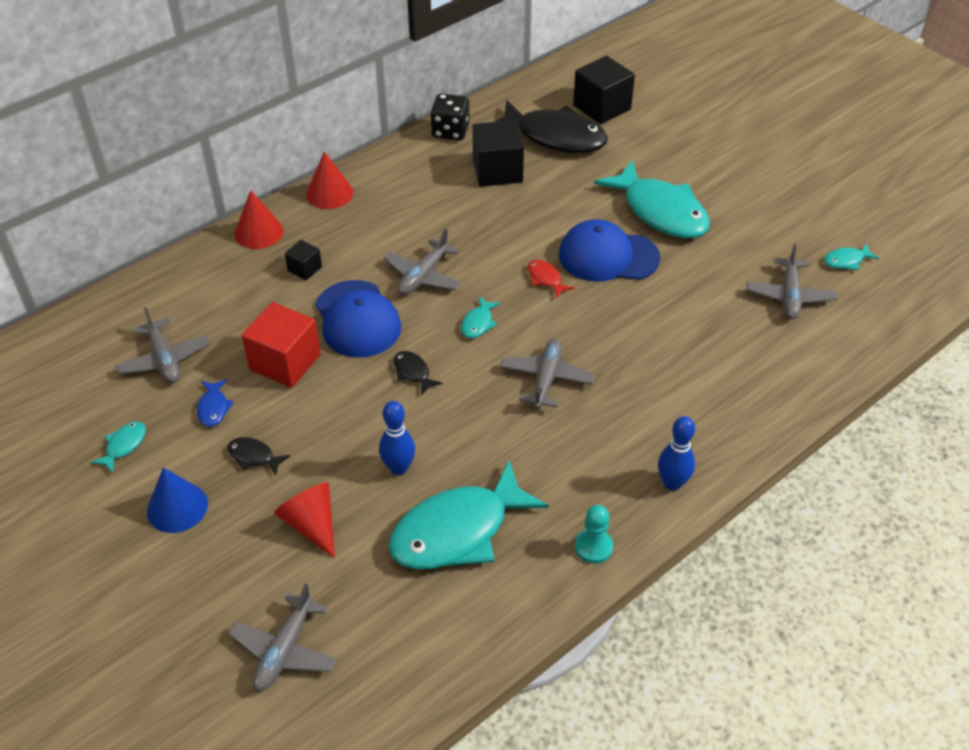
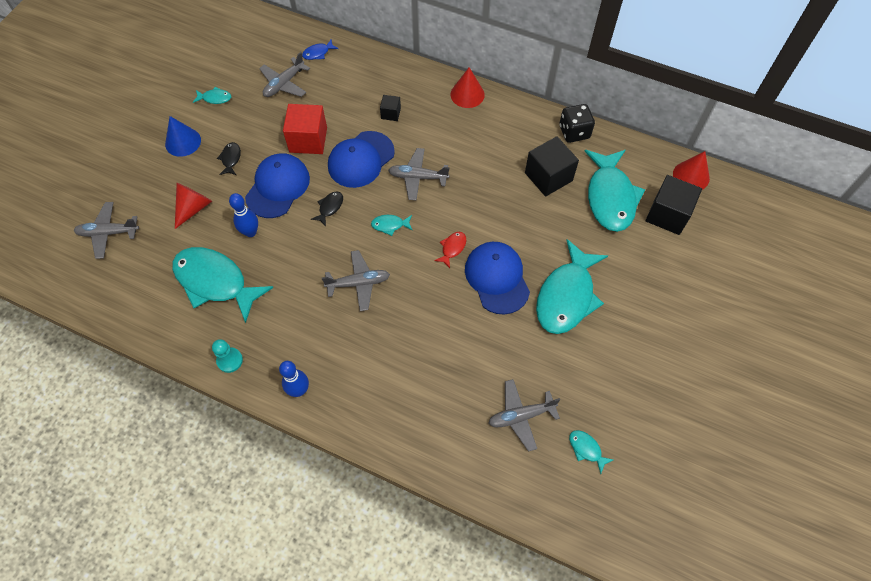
camera: 65 degrees right, 15 degrees up
(213, 408) = (258, 123): blue fish -> blue fish (318, 53)
(259, 232) = (410, 76): red cone -> red cone (691, 176)
(342, 417) = (278, 187): none -> blue cap
(555, 137) = (610, 197): black fish -> turquoise fish

